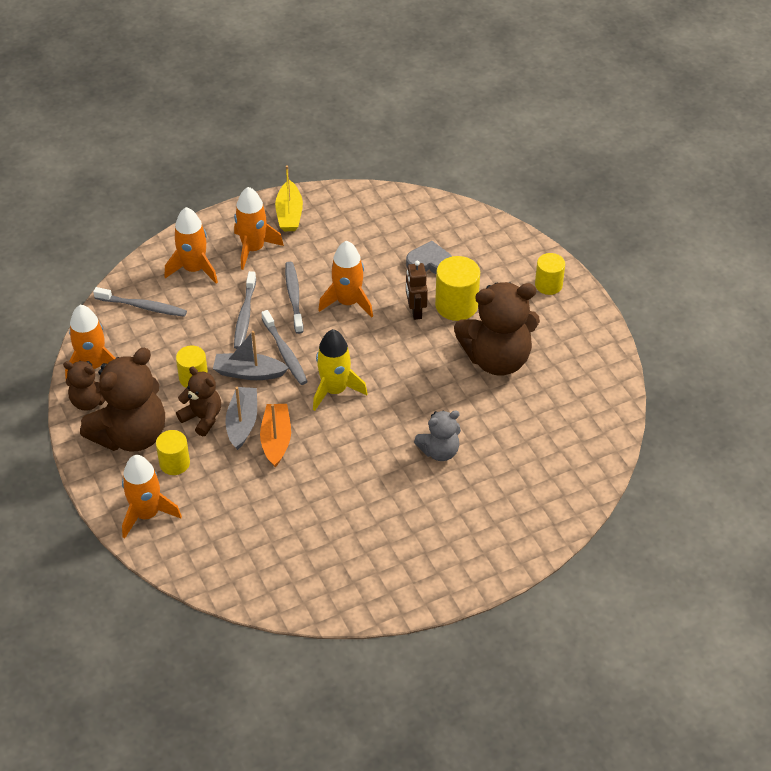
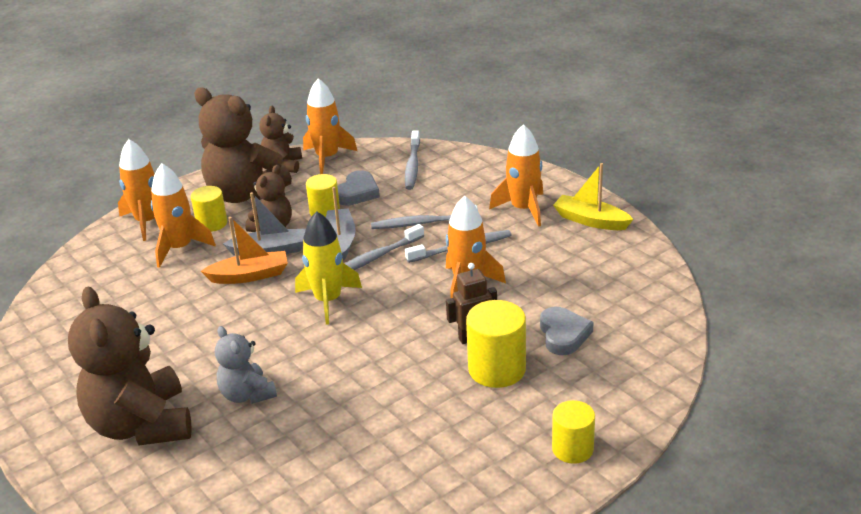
camera: 80 degrees right, 15 degrees down
(171, 351) = (357, 192): none -> grey heart
(194, 269) = (476, 182): orange rocket -> orange rocket (180, 248)
(289, 214) = (590, 220): yellow boat -> yellow boat turned 45 degrees clockwise
(497, 359) = (413, 420): brown teddy bear -> brown teddy bear (141, 425)

